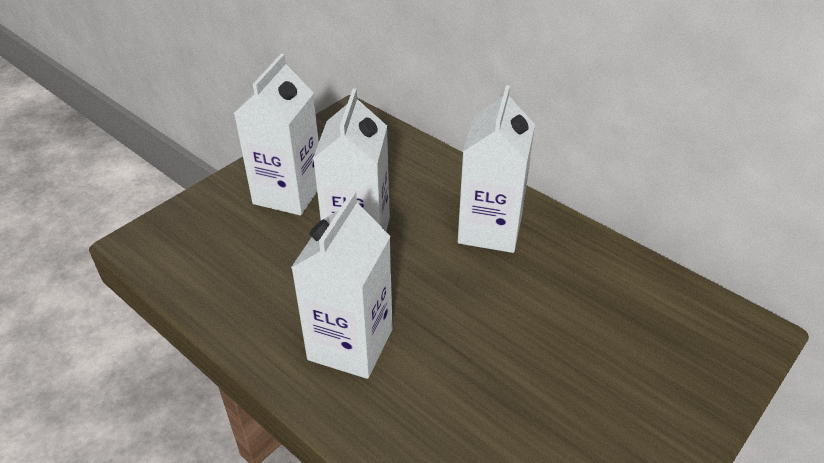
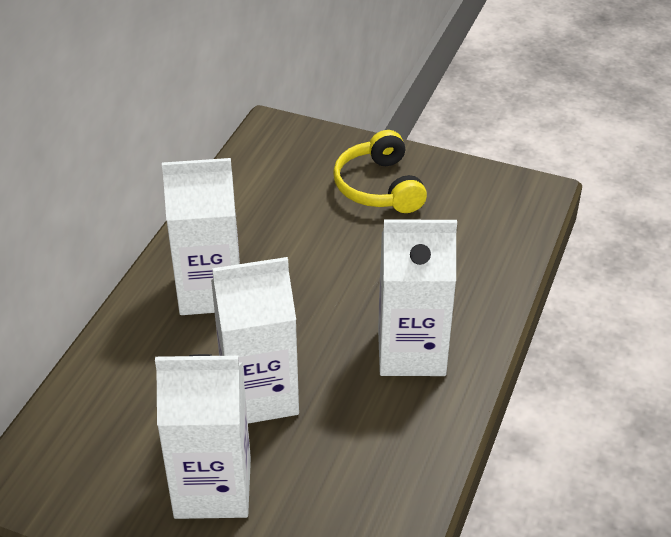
camera: 110 degrees left, 0 degrees up
(617, 401) = (379, 187): none -> yellow headphones

